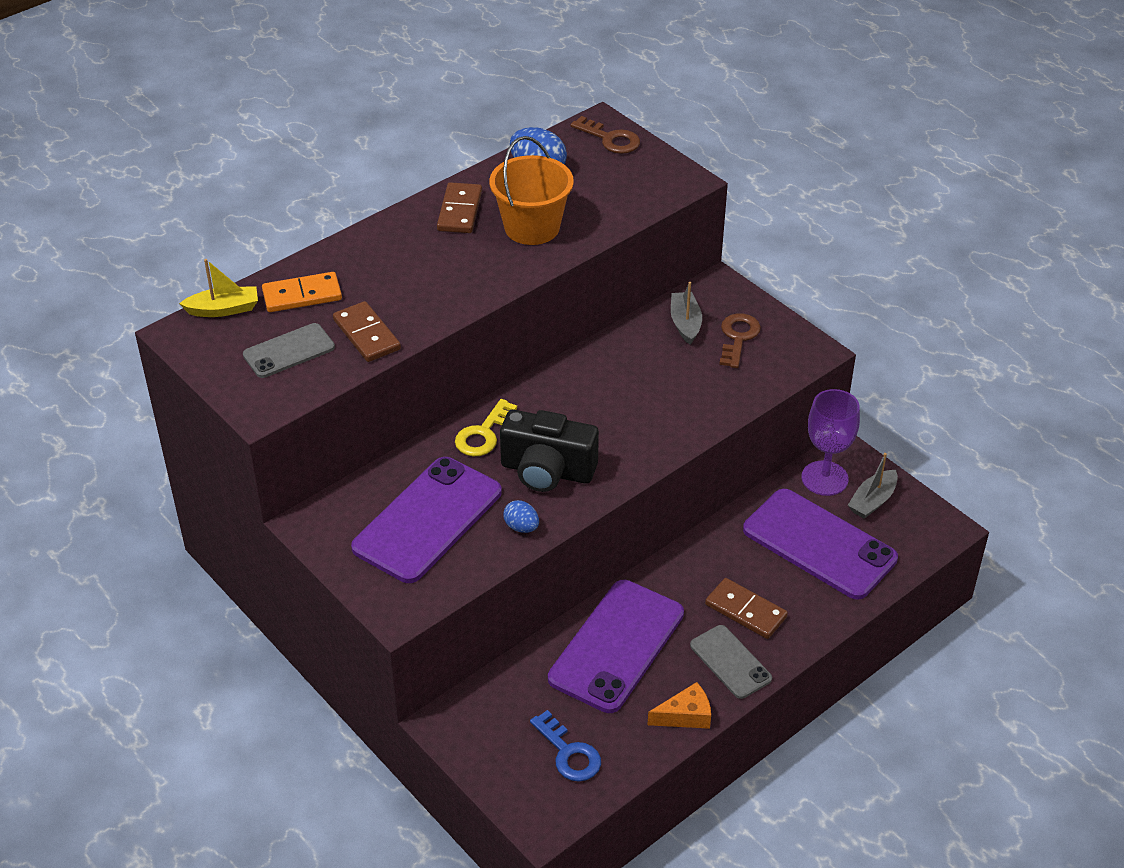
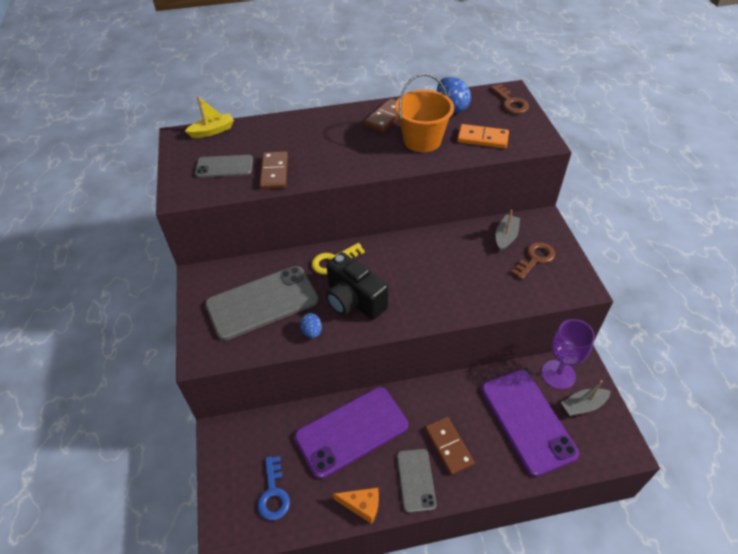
camera: 30 degrees right, 5 degrees up
(224, 309) = (212, 131): yellow boat -> yellow boat turned 45 degrees counterclockwise
(302, 295) = (259, 137): orange domino -> orange domino (482, 138)
(428, 520) = (262, 302): purple phone -> grey phone

